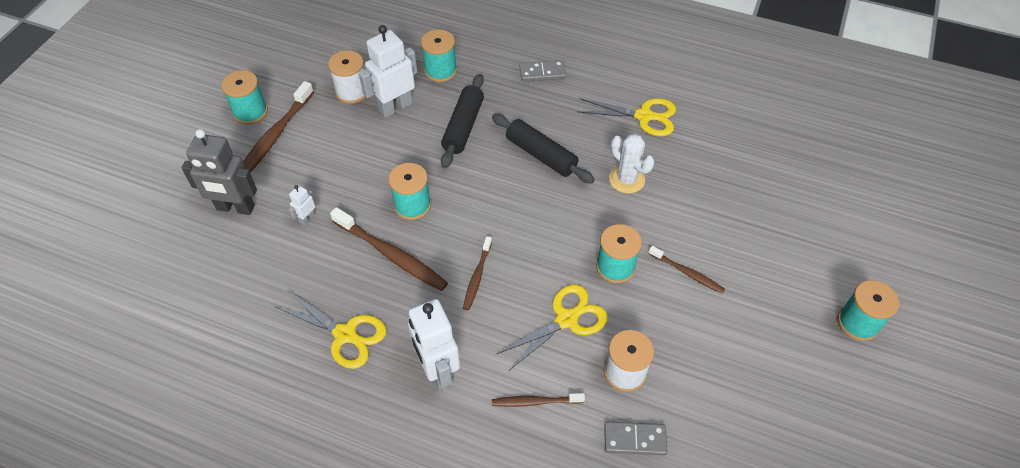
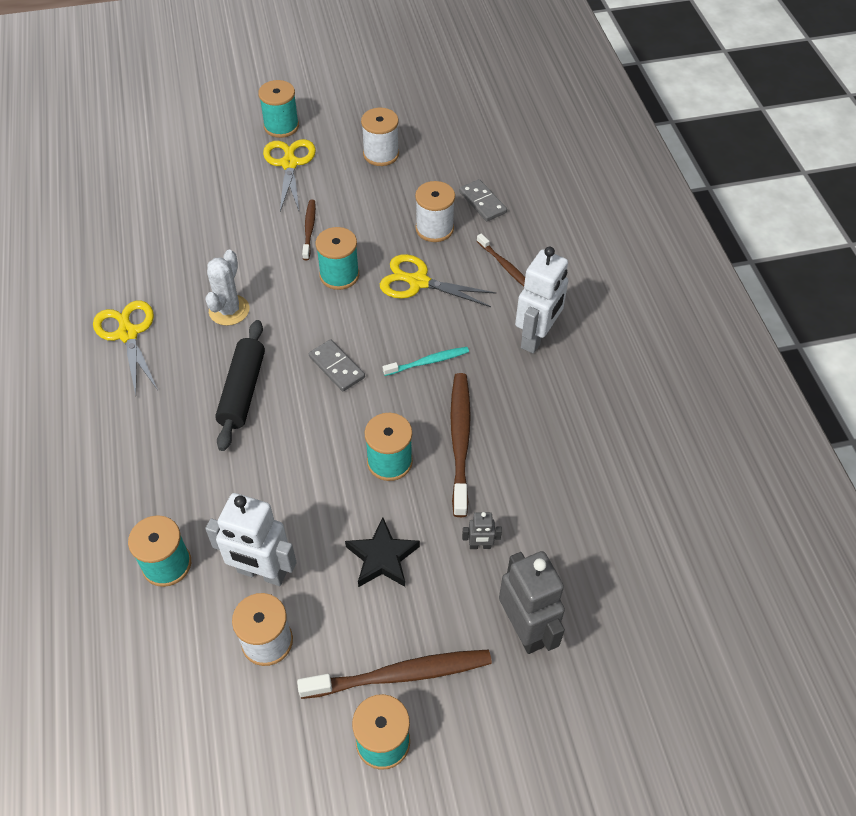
camera: 125 degrees left, 0 degrees up
(307, 218) = (480, 545): white robot -> grey robot
(345, 334) = (566, 421): yellow scissors -> yellow scissors (289, 164)
(349, 165) = (382, 557): none -> black star
(463, 127) = (248, 483): black rolling pin -> none
(477, 277) = (428, 362): brown toothbrush -> turquoise toothbrush
(542, 73) = (108, 455): grey domino -> grey domino (337, 367)
(765, 388) = (381, 154): none -> white spool

